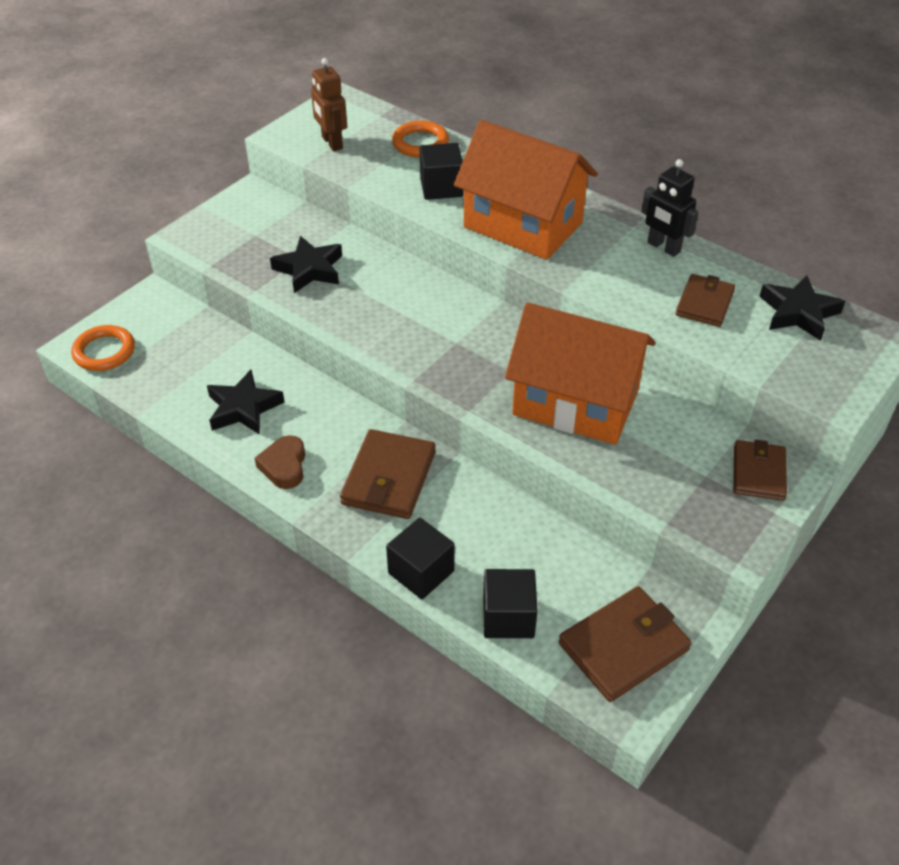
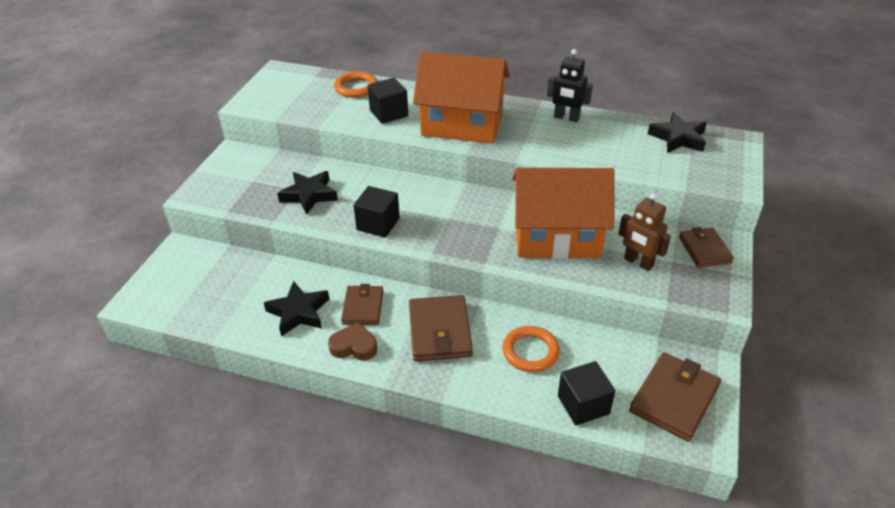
camera: 20 degrees left, 5 degrees down
(104, 351) = (159, 301): orange ring -> orange ring (530, 352)
(284, 466) = (354, 346): brown heart -> brown heart turned 120 degrees clockwise
(331, 143) = (289, 101): brown robot -> brown robot (638, 262)
(421, 572) = (502, 392): black cube -> black cube (378, 224)
(704, 303) = (616, 146): brown wallet -> brown wallet (363, 307)

